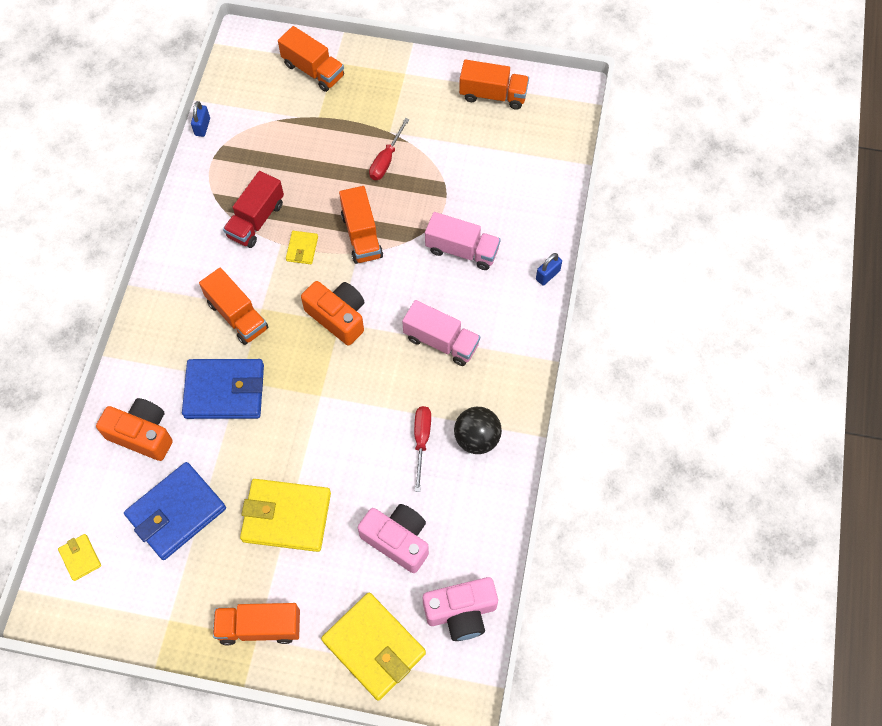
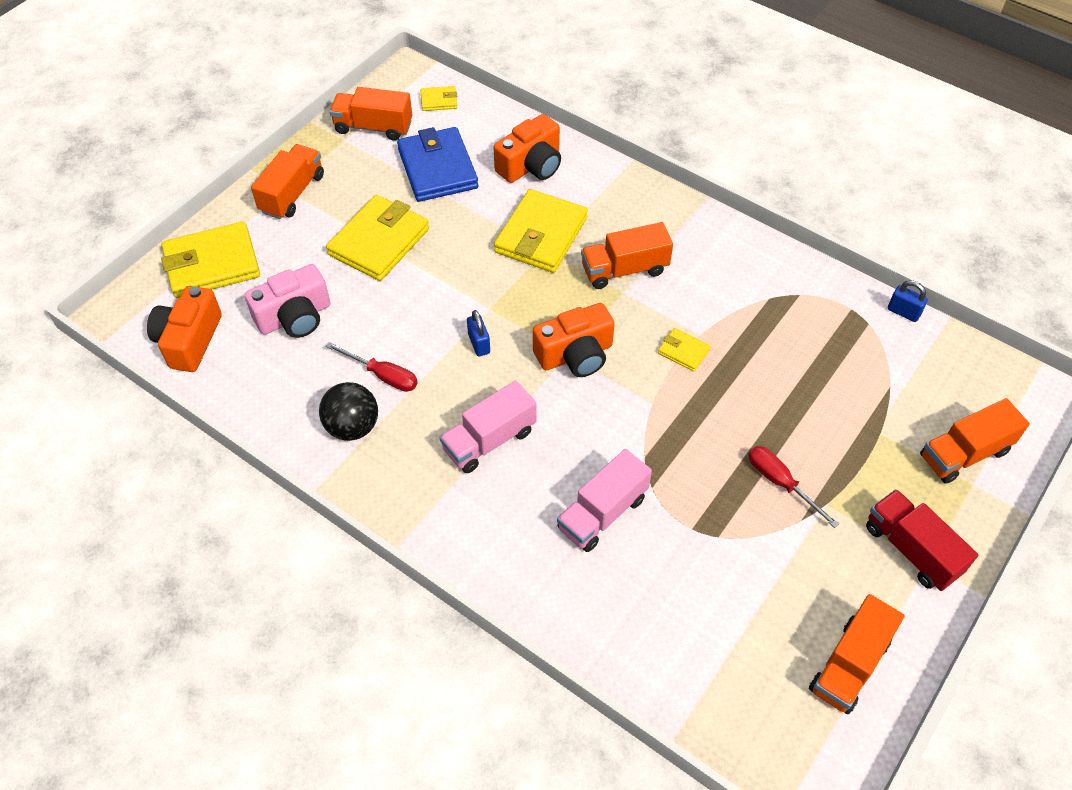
camera: 115 degrees right, 10 degrees down
(225, 391) = (541, 235): blue wallet -> yellow wallet
(256, 220) = (743, 322): red truck -> red truck (911, 549)
(361, 236) = (674, 415): orange truck -> orange truck (373, 127)
(461, 612) = (189, 340): pink camera -> orange camera
(547, 275) = (516, 597): blue padlock -> blue padlock (479, 344)

